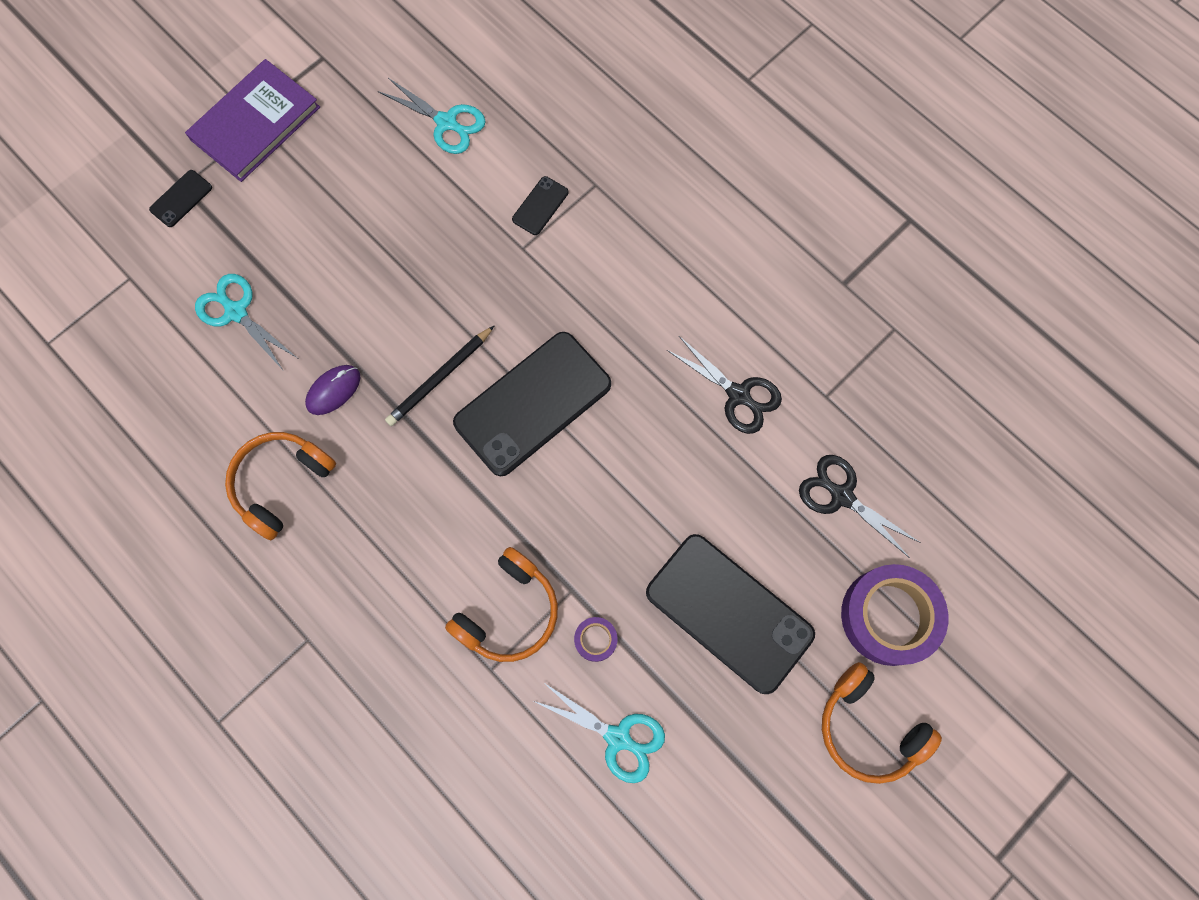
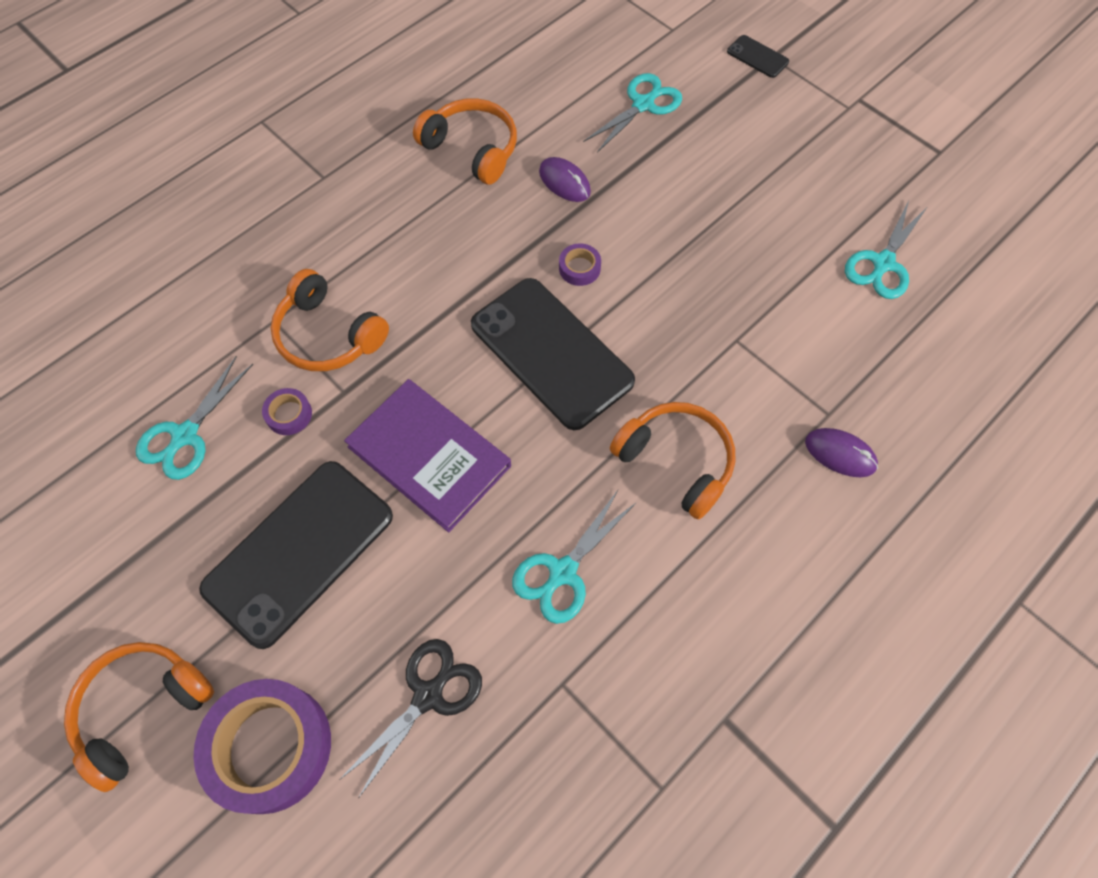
camera: 90 degrees right, 10 degrees down
(255, 123) = (849, 104): purple book -> purple book (429, 456)
(440, 378) = (579, 268): black pencil -> purple tape
(540, 206) = (792, 356): black phone -> none
(631, 180) = (840, 454): none -> purple mouse
(640, 304) = (676, 462): none -> orange headphones
(738, 395) = (562, 572): black scissors -> turquoise scissors

